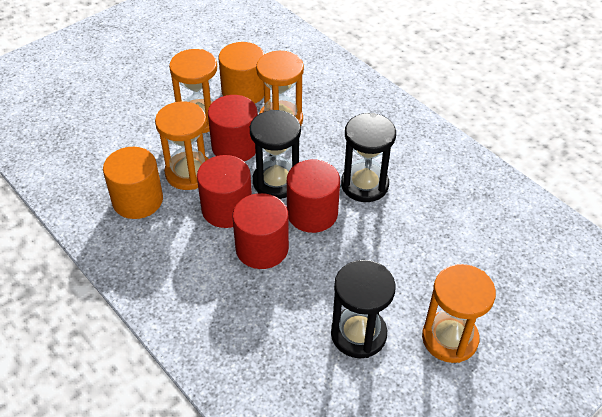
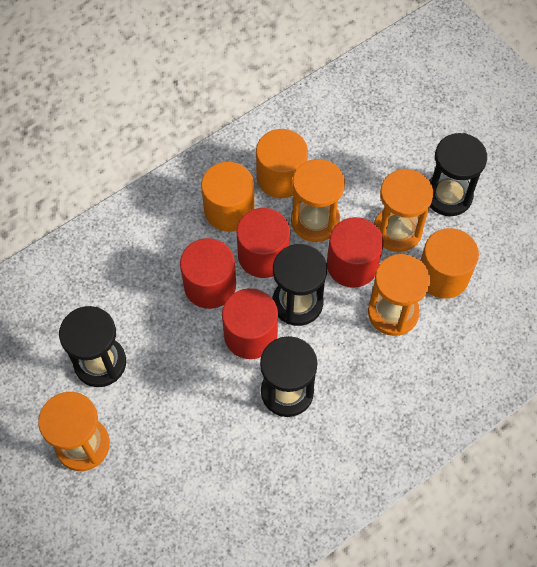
camera: 95 degrees right, 15 degrees up
(165, 88) = (448, 195): none -> black hourglass
(174, 239) = (229, 210): none -> orange cylinder

